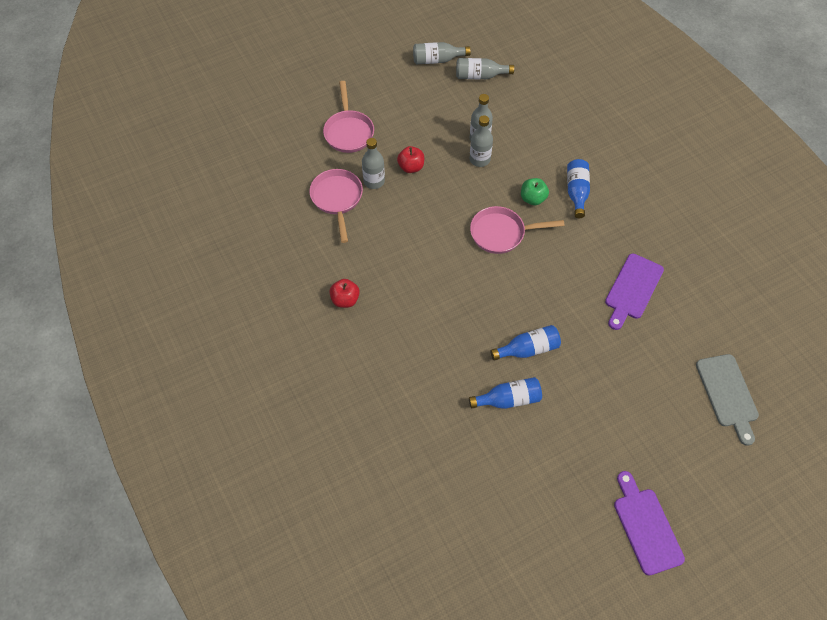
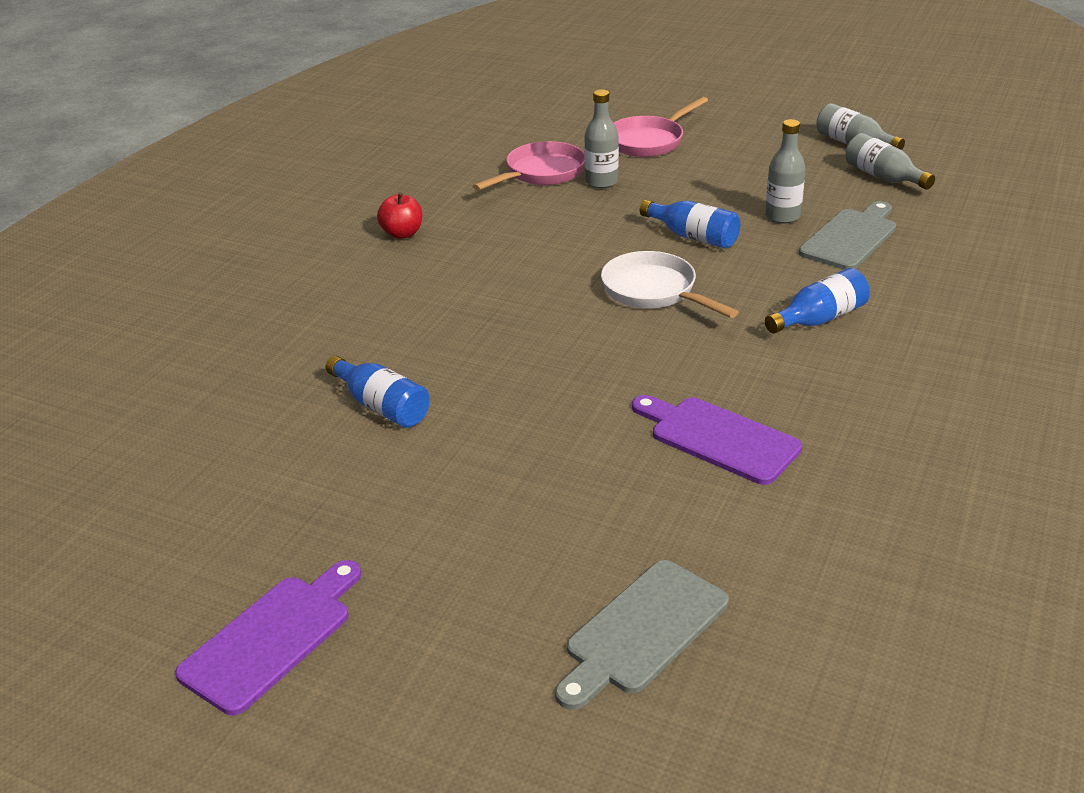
camera: 55 degrees right, 25 degrees down
(411, 167) = (660, 194): red apple -> none
(479, 159) = (749, 229): grey bottle -> none
(501, 233) = (654, 291): pink pan -> white pan
(522, 130) = (851, 238): none -> grey cutting board
(528, 349) = (487, 389): blue bottle -> blue bottle (693, 237)
(533, 198) = (749, 290): green apple -> none
(632, 289) = (719, 438): purple cutting board -> purple cutting board turned 45 degrees clockwise

